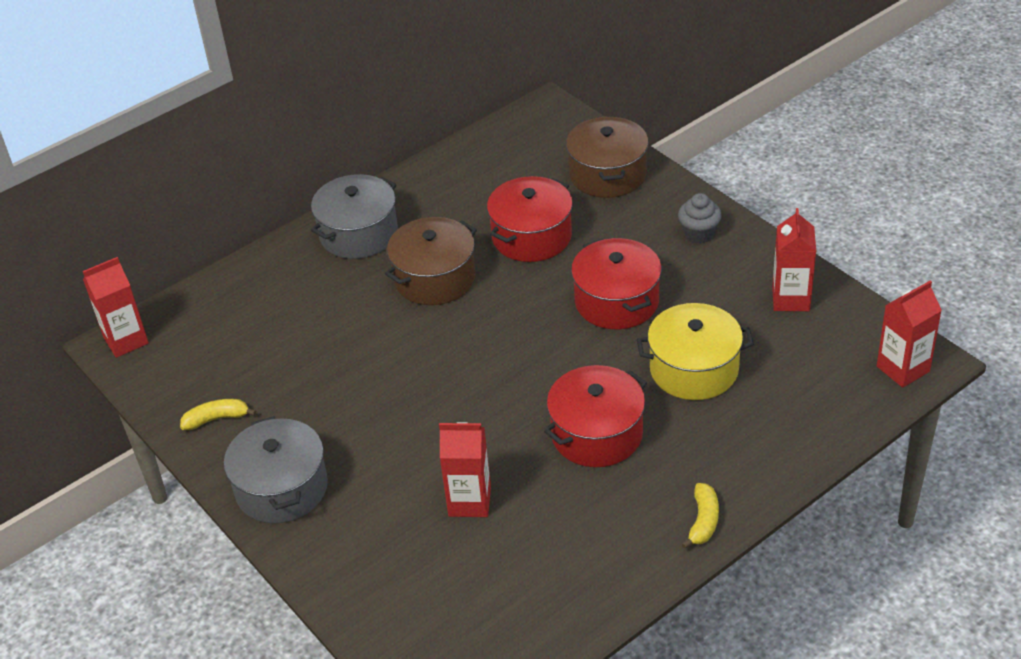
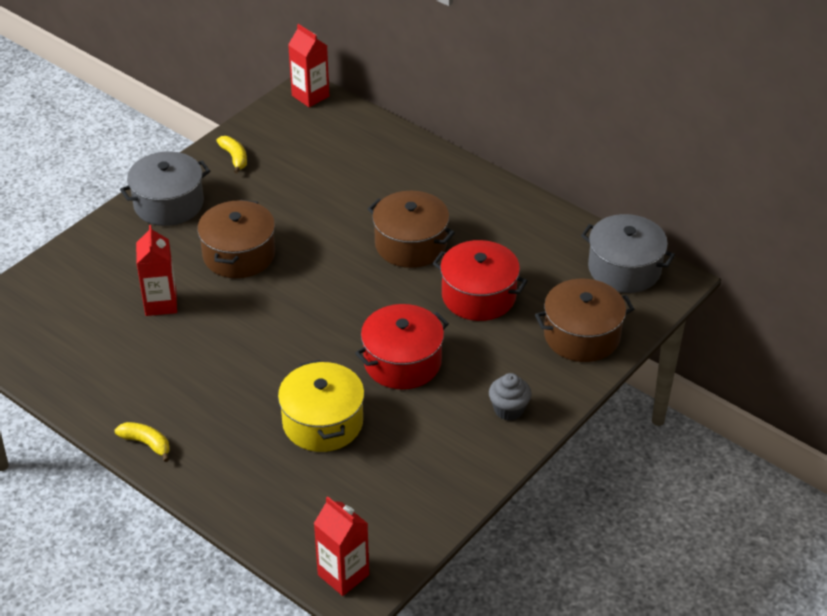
camera: 75 degrees right, 0 degrees up
(358, 233) = (458, 190): grey pot -> grey pot (624, 269)
(403, 424) = (239, 255): none -> brown pot
(596, 434) = (238, 367): red pot -> none
(703, 521) = (146, 443): yellow banana -> yellow banana turned 150 degrees counterclockwise
(790, 299) = (428, 485): red carton -> none

